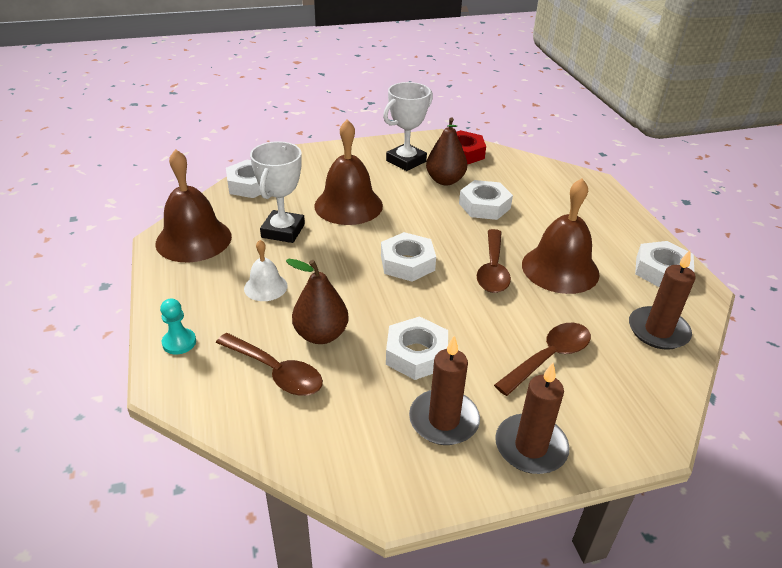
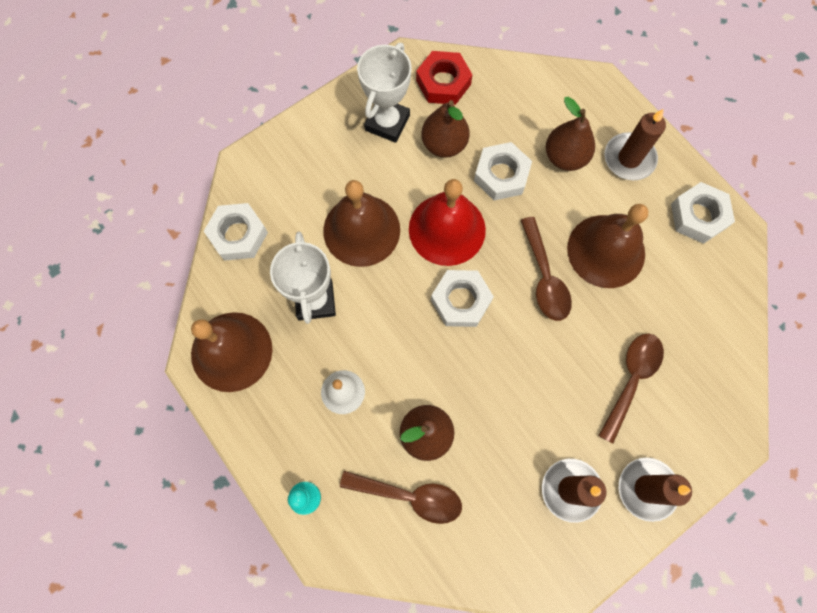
camera: 20 degrees left, 35 degrees up
(416, 354) = (519, 423): white nut -> none
(420, 222) = (447, 229): none -> red bell
(546, 209) = (565, 157): none -> brown pear
(658, 331) = (713, 305): brown candle -> brown candle (629, 158)

